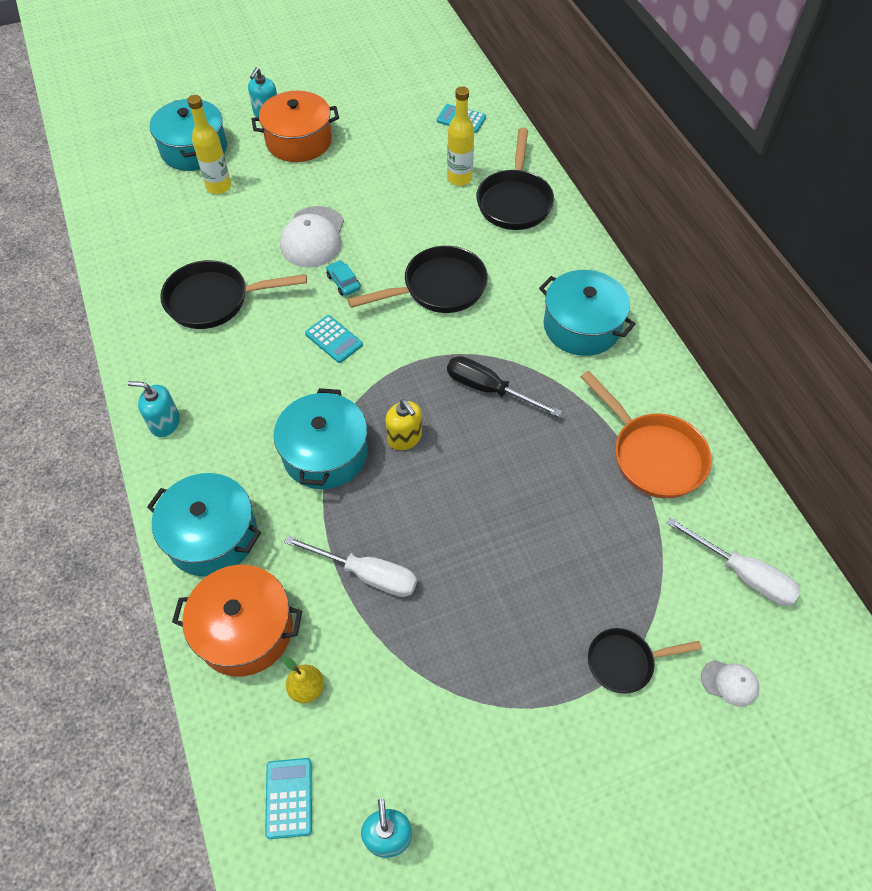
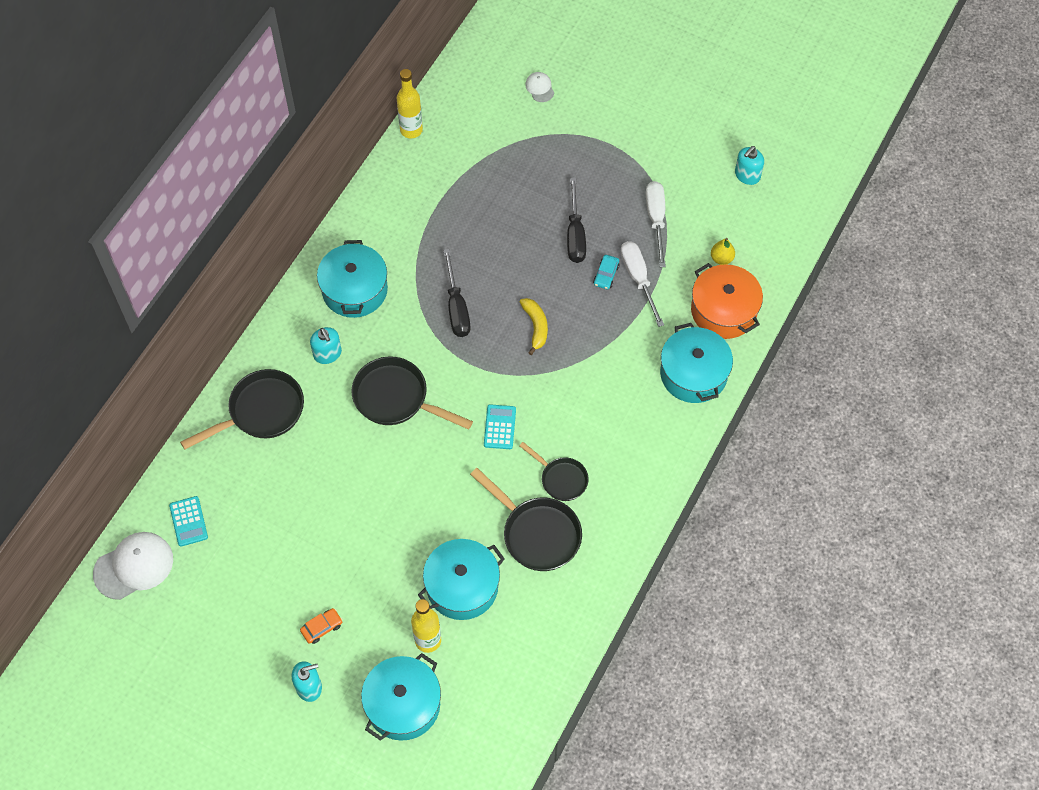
camera: 130 degrees left, 5 degrees up
(165, 423) = (654, 469): turquoise soap dispenser -> turquoise soap dispenser (327, 354)
(289, 798) = (773, 225): turquoise calculator -> none
(299, 141) = (322, 627): orange pot -> orange car
(313, 237) = (420, 521): white cap -> white cap (134, 566)
(325, 453) = (587, 360): turquoise pot -> turquoise pot (462, 586)
(343, 282) = (445, 463): turquoise car -> turquoise car (606, 275)
(404, 437) = (535, 326): yellow soap dispenser -> yellow banana
(459, 178) = (267, 468): yellow bottle -> yellow bottle (411, 130)
(479, 556) = (575, 234): none -> black screwdriver
(625, 662) = (571, 135): black pan -> black pan (561, 479)
(652, 455) = (427, 193): orange pan -> none
(742, 574) = (470, 112): white screwdriver -> white screwdriver (656, 219)

